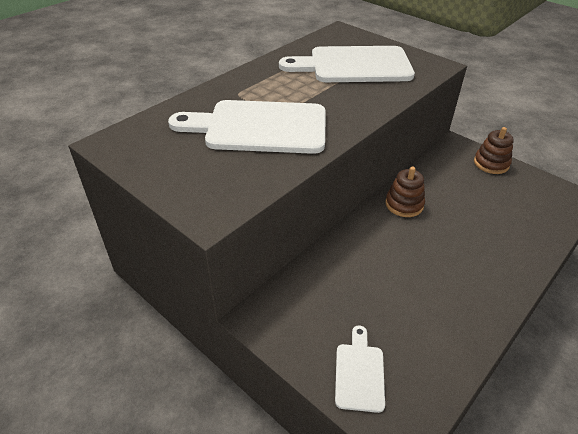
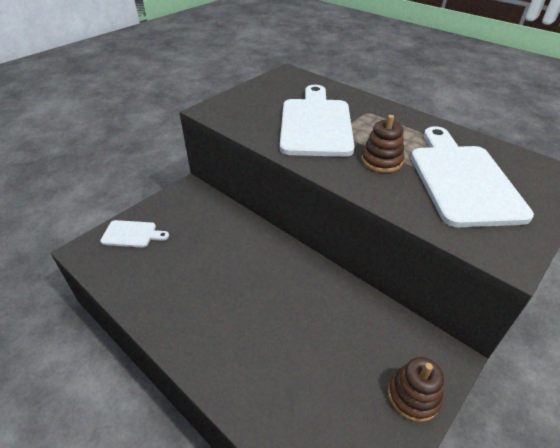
camera: 90 degrees right, 0 degrees up
(404, 204) = (311, 281): brown stacking toy -> brown stacking toy (381, 161)

